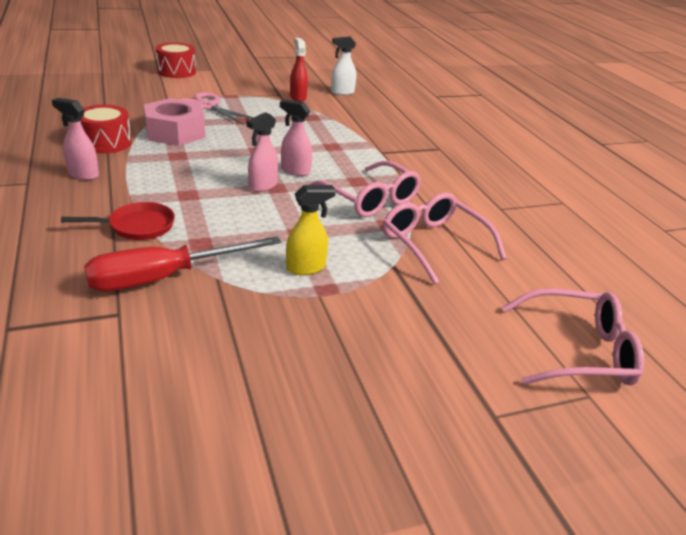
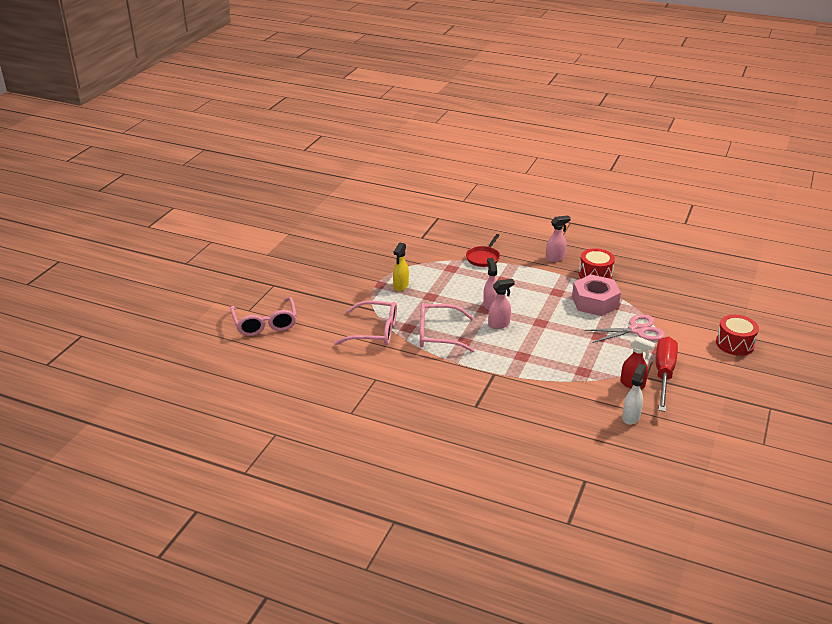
camera: 135 degrees right, 0 degrees up
(165, 277) = (434, 252): red screwdriver -> red screwdriver (664, 374)
(578, 351) = (265, 323): pink glasses -> pink glasses turned 60 degrees counterclockwise

